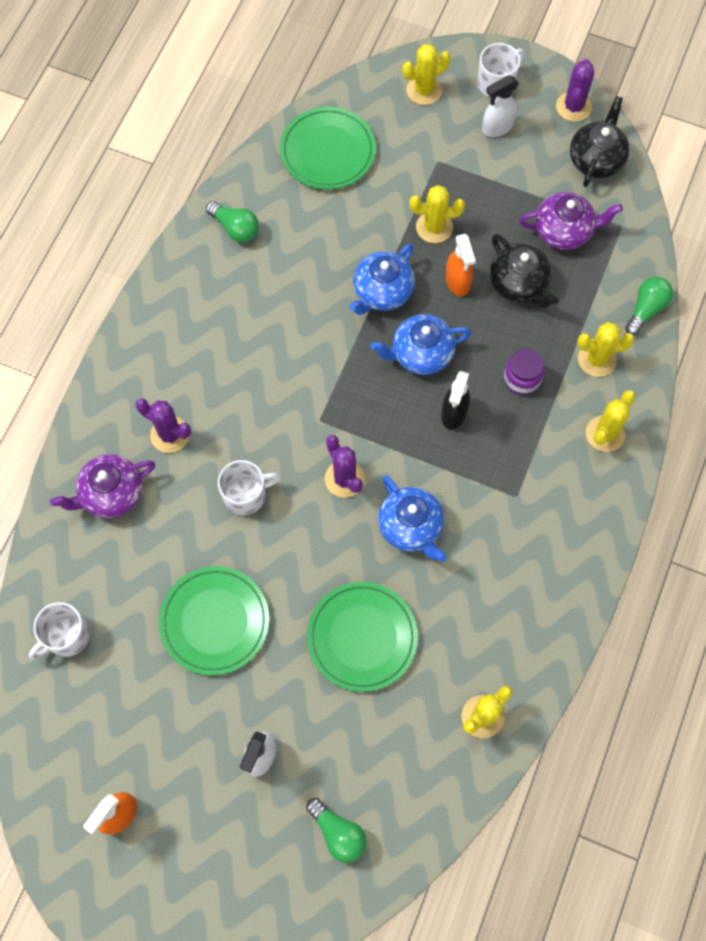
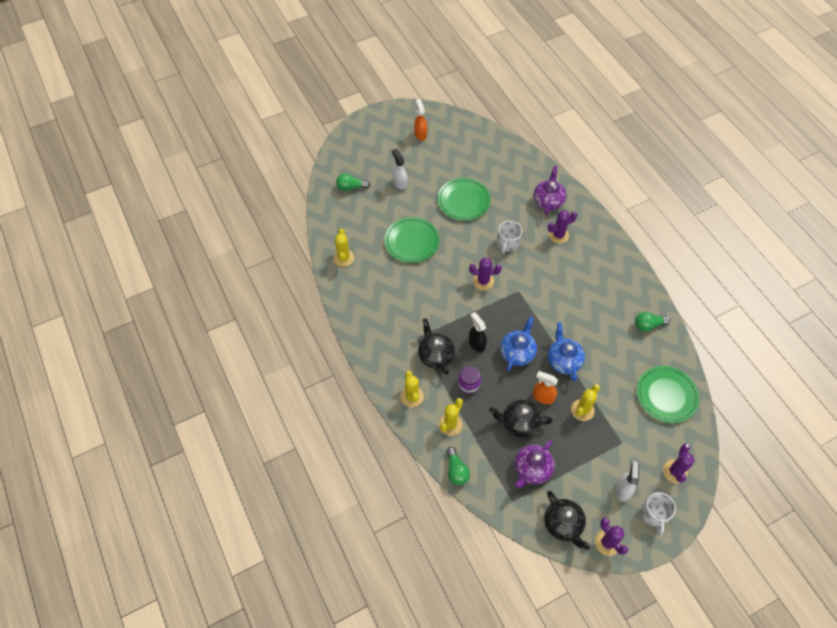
camera: 130 degrees right, 10 degrees down
(66, 636) = (501, 155): white mug -> none
(411, 527) = (440, 289): blue teapot -> none
(424, 90) = (675, 471): yellow cactus -> purple cactus
(519, 452) = (435, 355): none -> black teapot

